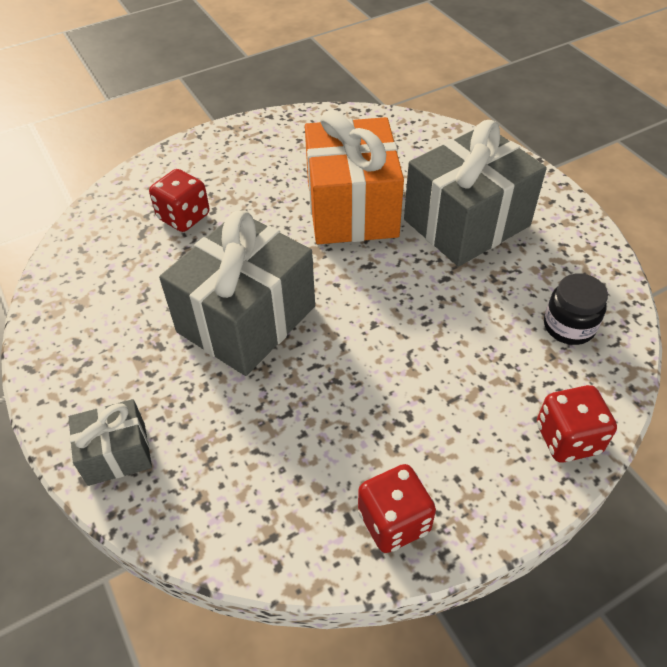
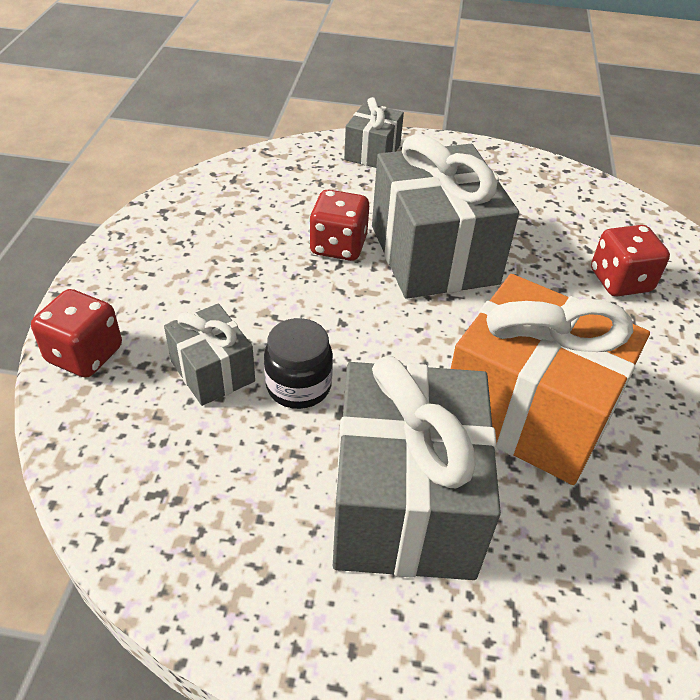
camera: 125 degrees right, 5 degrees down
(394, 521) = (169, 227): red dice -> red dice (338, 246)
(491, 357) = (213, 371): none -> grey gift
(569, 326) = (165, 461): black jar -> black jar (298, 386)

